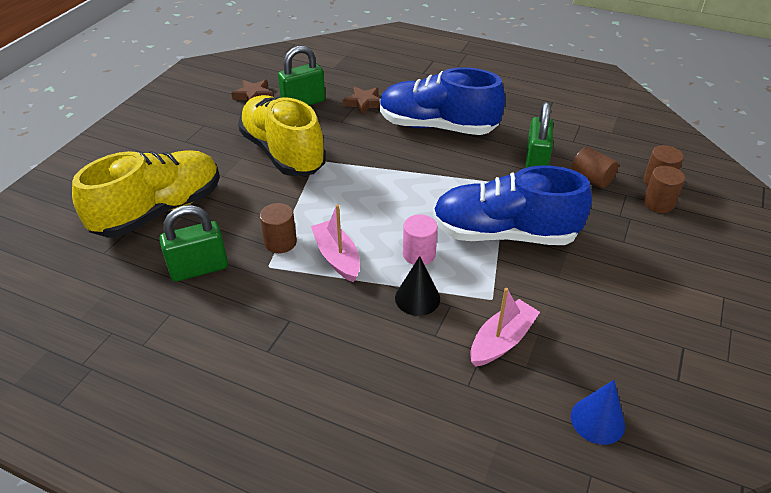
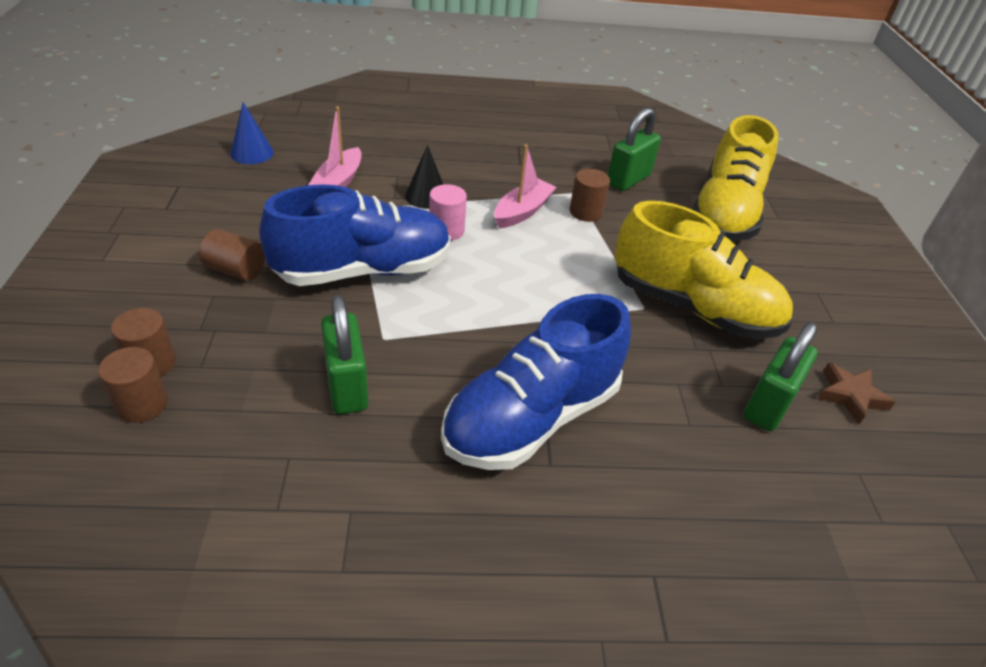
camera: 150 degrees right, 0 degrees up
(337, 257) = (522, 211): pink boat -> pink boat turned 90 degrees counterclockwise
(364, 103) = (683, 436): brown star -> none
(437, 127) = (531, 418): blue shoe -> blue shoe turned 150 degrees clockwise
(591, 178) = (254, 381): brown cylinder -> brown cylinder (236, 270)

